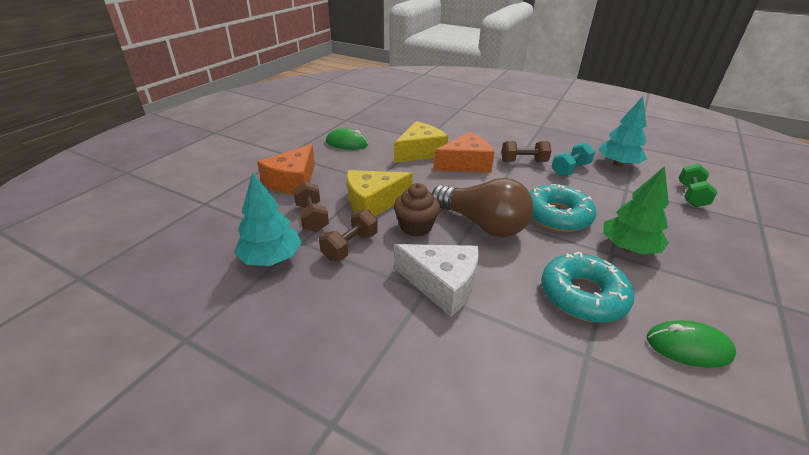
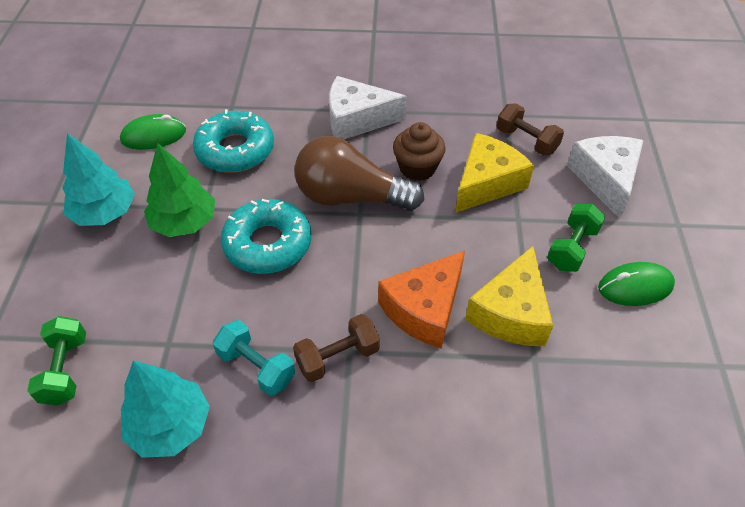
camera: 155 degrees right, 15 degrees up
(271, 258) = (511, 93): turquoise tree -> turquoise tree (105, 213)
(293, 181) = (605, 179): orange cheese -> white cheese
(350, 246) = (460, 125): brown dumbbell -> none
(359, 162) = (572, 248): none -> green dumbbell
(570, 169) = (256, 367): turquoise dumbbell -> turquoise dumbbell turned 75 degrees counterclockwise

